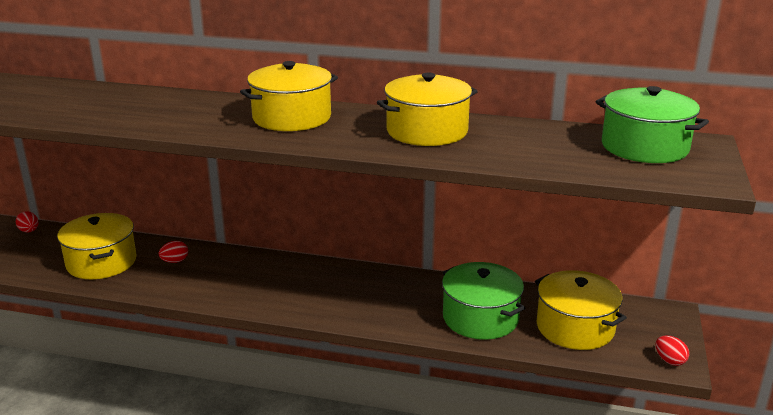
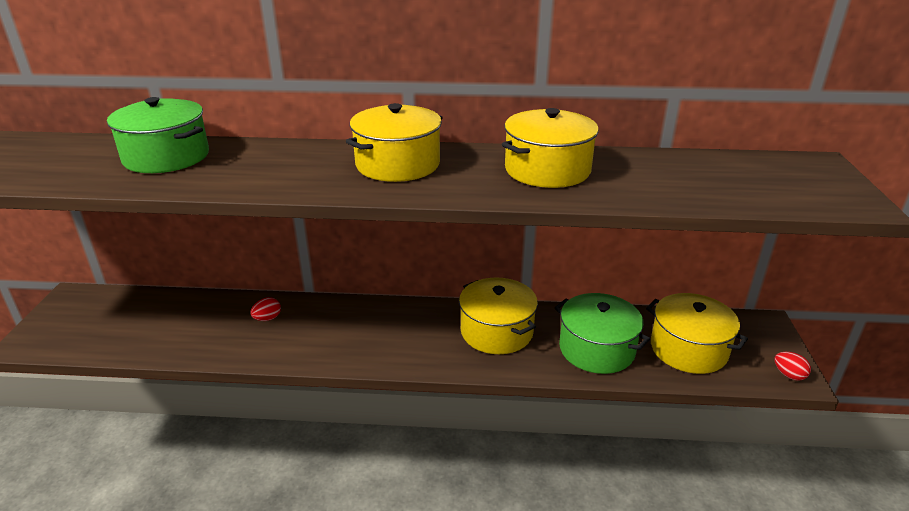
camera: 10 degrees left, 5 degrees up
(29, 231) = (97, 299): red egg -> none
(101, 262) = (188, 328): yellow pot -> yellow pot (496, 331)
(644, 147) = (770, 171): green pot -> green pot (166, 157)

